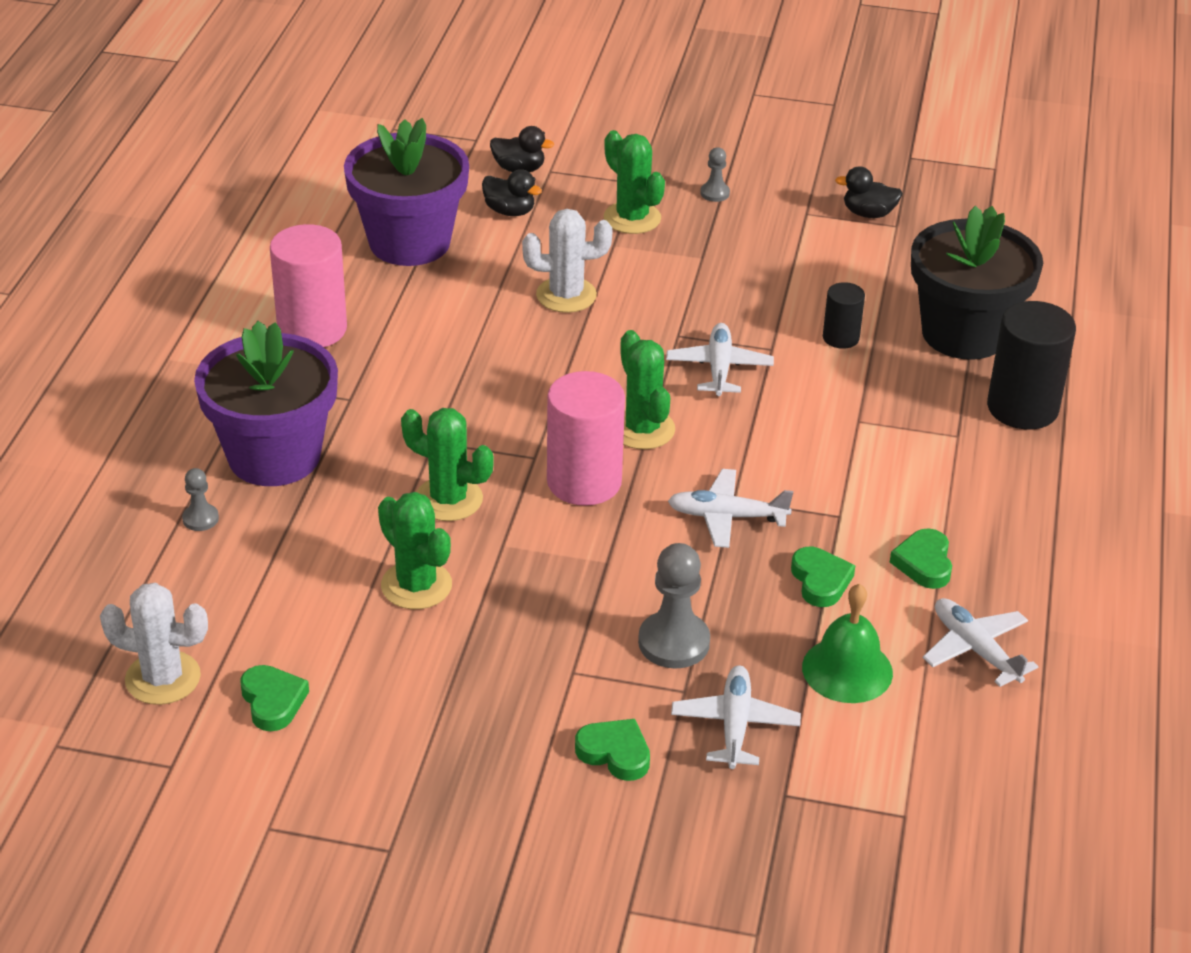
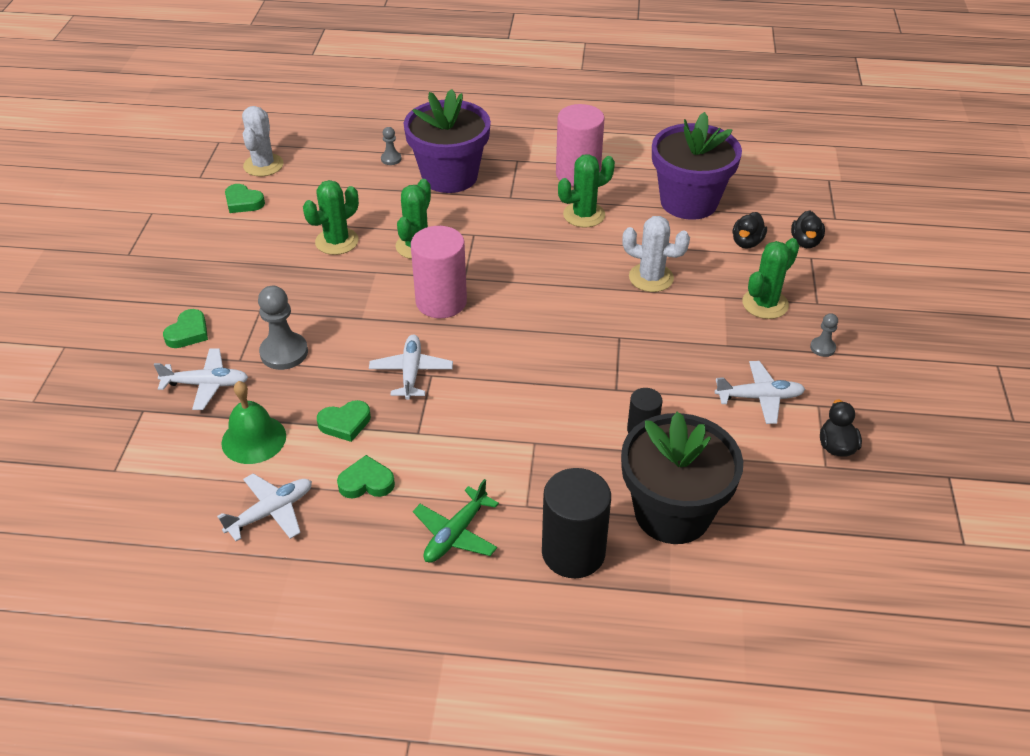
camera: 85 degrees right, 5 degrees up
(273, 701) = (243, 202): green heart -> green heart turned 60 degrees clockwise
(566, 295) = (651, 278): white cactus -> white cactus turned 60 degrees counterclockwise
(642, 429) = (502, 325): green cactus -> green cactus (584, 215)
(719, 368) = (583, 361): white plane -> white plane (759, 397)
(1002, 493) = (455, 534): none -> green plane

